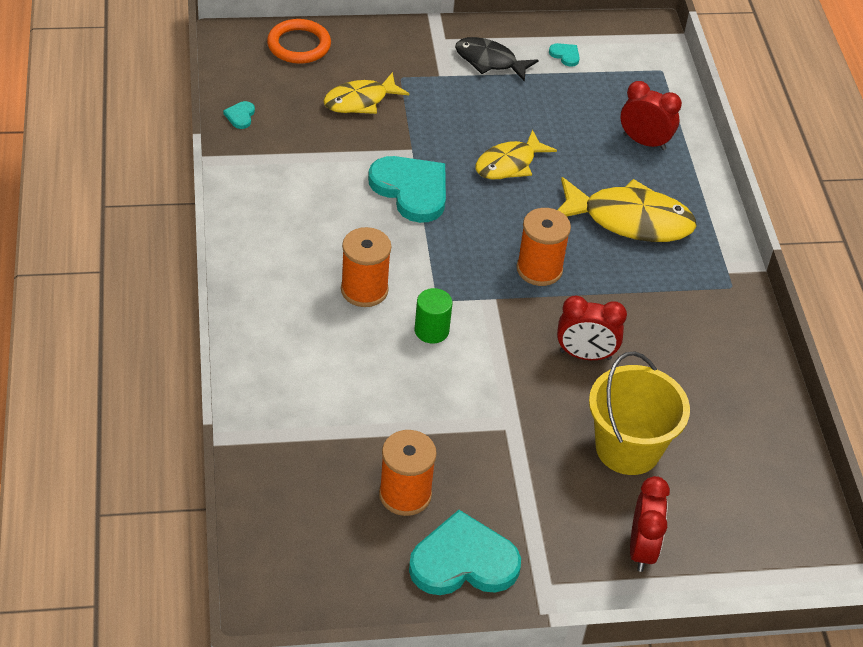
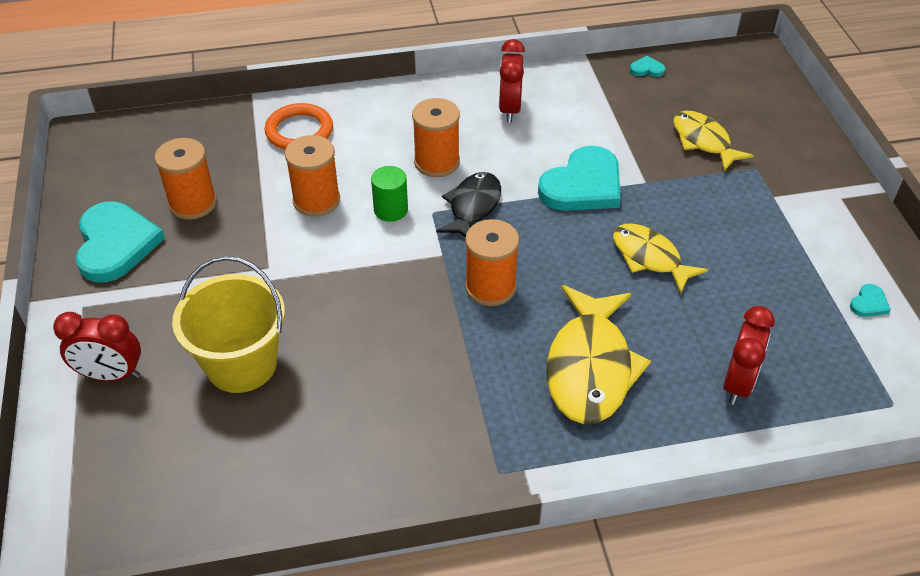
camera: 90 degrees right, 0 degrees up
(299, 45) = (769, 95): orange ring -> orange ring (299, 131)
(412, 388) = (316, 200): none -> orange spool
(489, 61) = (820, 235): black fish -> black fish (473, 207)
(585, 355) = (370, 327): red clock -> red clock (509, 109)

